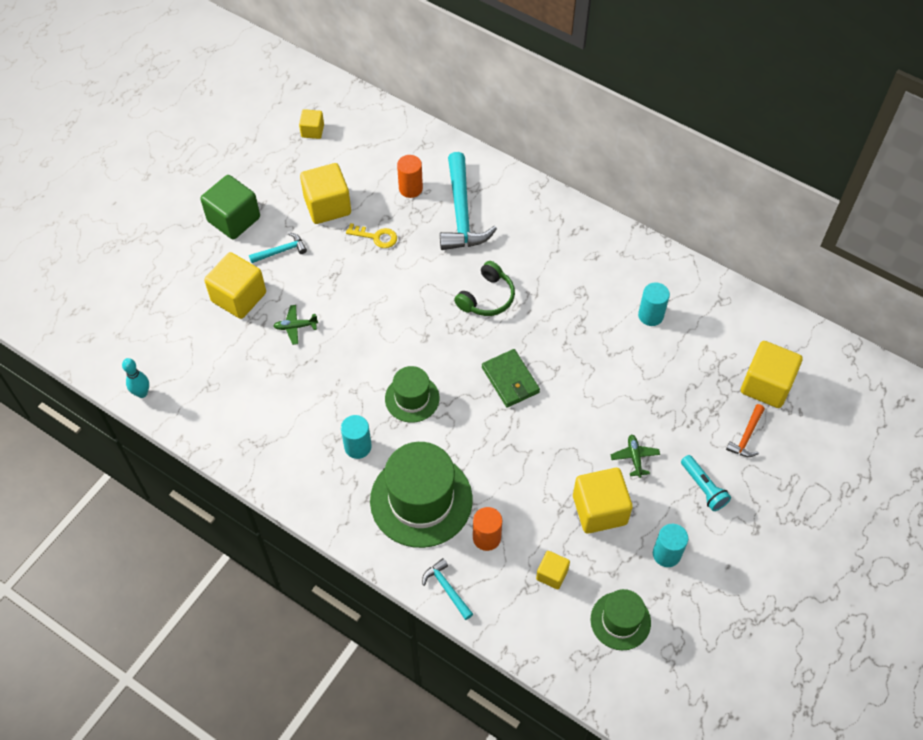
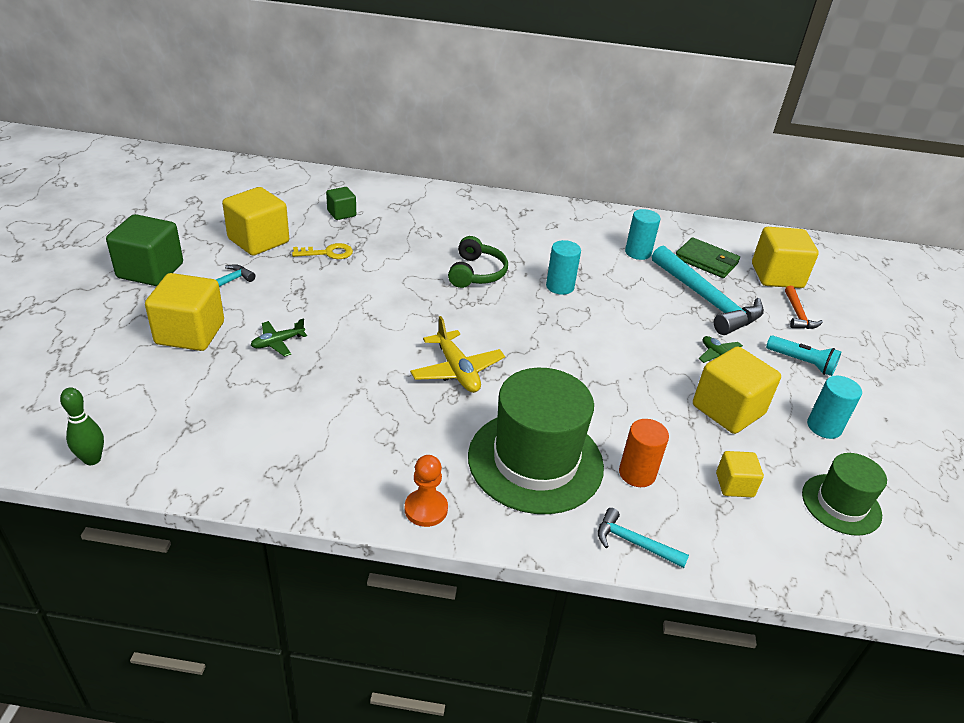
camera: 30 degrees left, 20 degrees down
(142, 393) = (92, 459): turquoise bowling pin -> green bowling pin
(312, 131) = (210, 192): yellow cube -> none
(326, 510) = (426, 509): none -> orange pawn
(358, 447) = (424, 432): turquoise cylinder -> turquoise cylinder (560, 286)
(410, 188) = (341, 213): orange cylinder -> green cube
(412, 398) = (457, 370): green hat -> yellow plane
(461, 213) = (406, 220): turquoise hammer -> turquoise hammer (707, 300)
(510, 380) = (549, 329): green wallet -> green wallet (706, 261)

